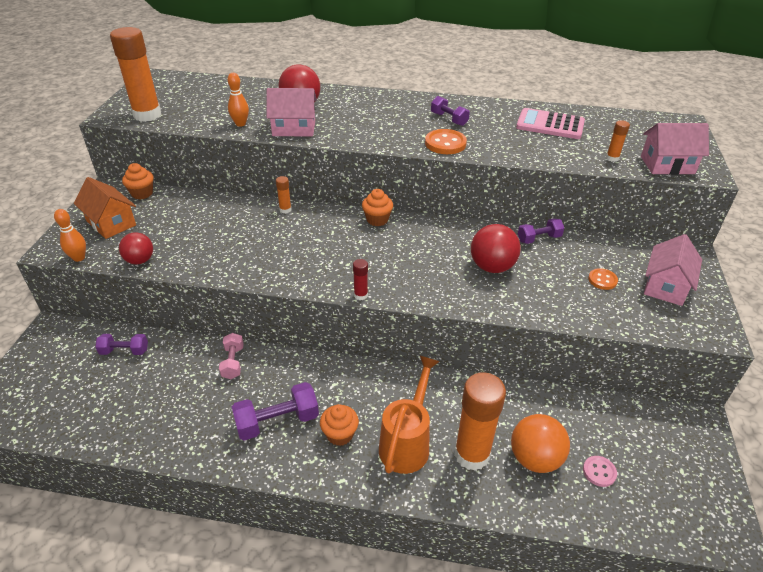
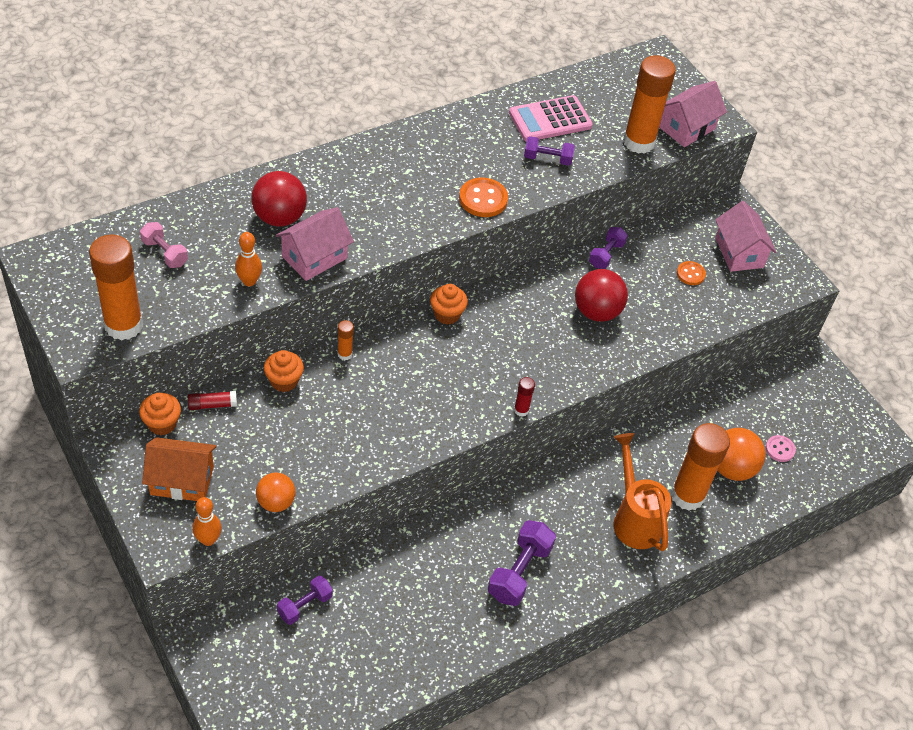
camera: 45 degrees left, 10 degrees up
(140, 260) = (276, 502): red ball -> orange ball
(179, 198) = (212, 405): none -> red glue stick
(233, 362) = (420, 547): pink dumbbell -> pink dumbbell (165, 253)
(340, 434) = (579, 548): orange cupcake -> orange cupcake (284, 381)
(449, 119) = (451, 160): purple dumbbell -> purple dumbbell (547, 159)
(612, 158) = (639, 142): orange glue stick -> orange glue stick, size x2.33

